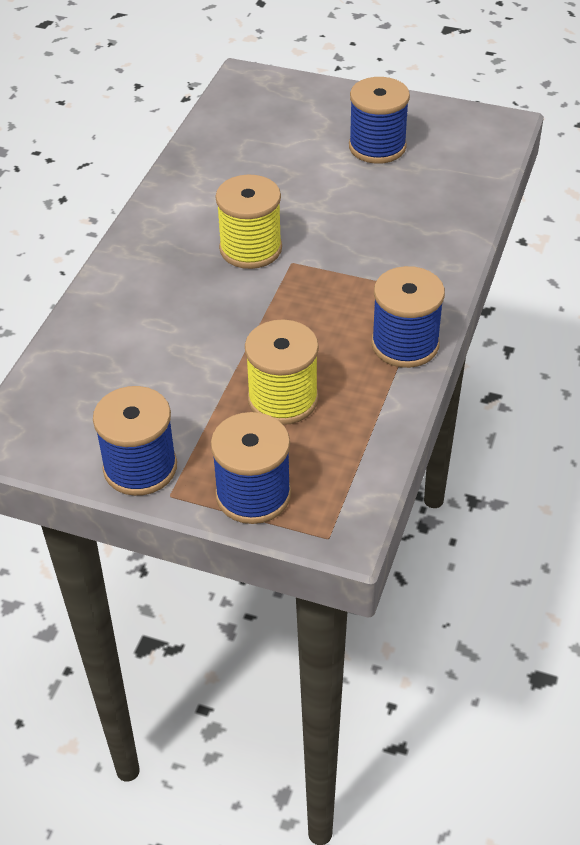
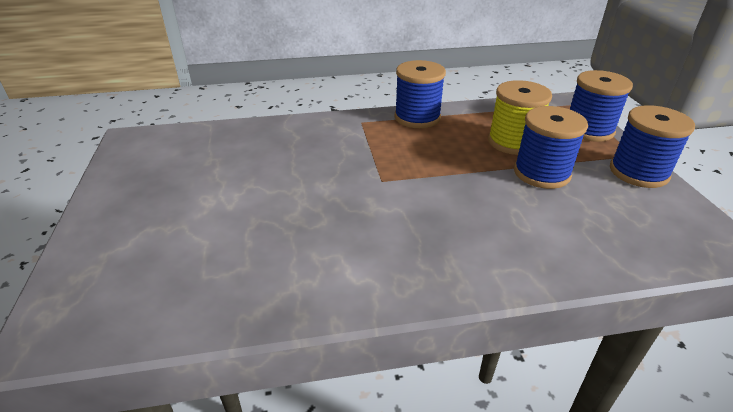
camera: 120 degrees left, 10 degrees down
(250, 249) = (384, 205): yellow spool -> none
(377, 147) = (188, 185): blue spool -> blue spool (541, 173)

